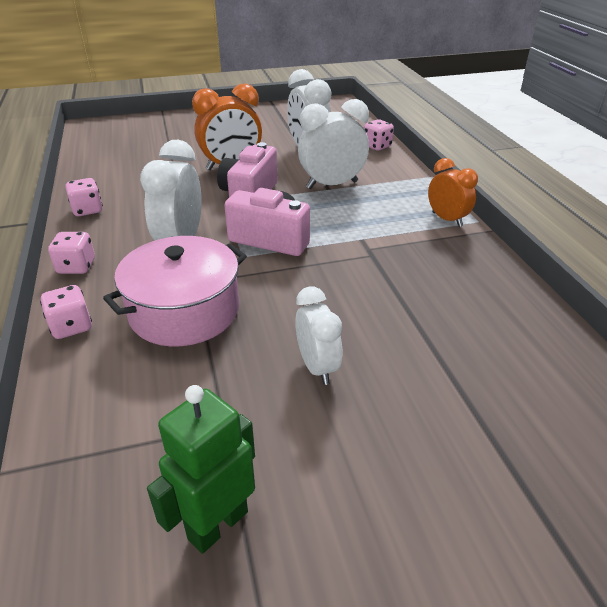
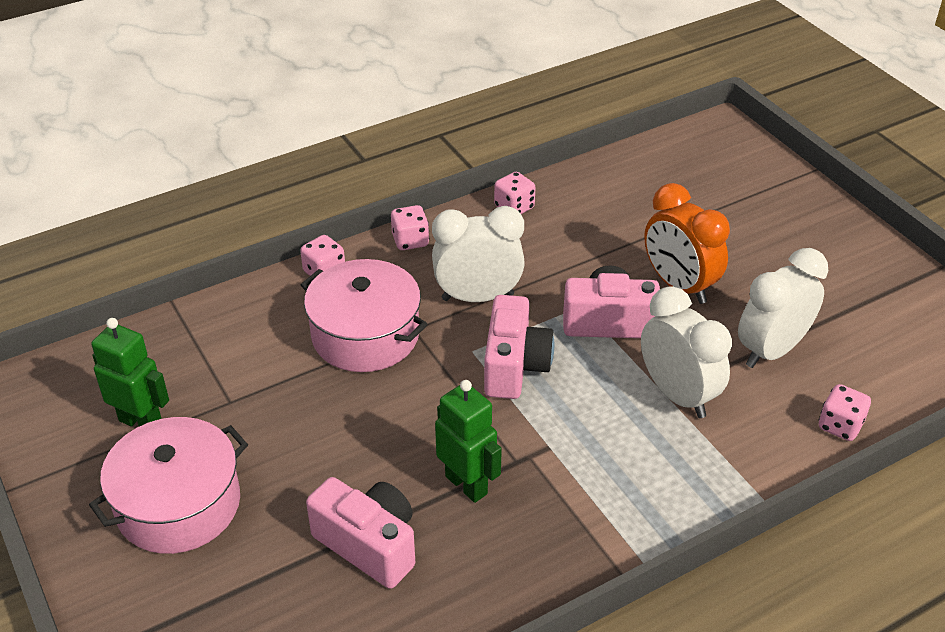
camera: 75 degrees right, 5 degrees up
(317, 367) = (310, 447): white clock -> none
(370, 491) = (178, 504): none -> pink pot
(390, 281) = (466, 484): none -> green robot
(447, 219) = (637, 531): orange clock -> none
(447, 343) = (369, 545): none -> pink camera

